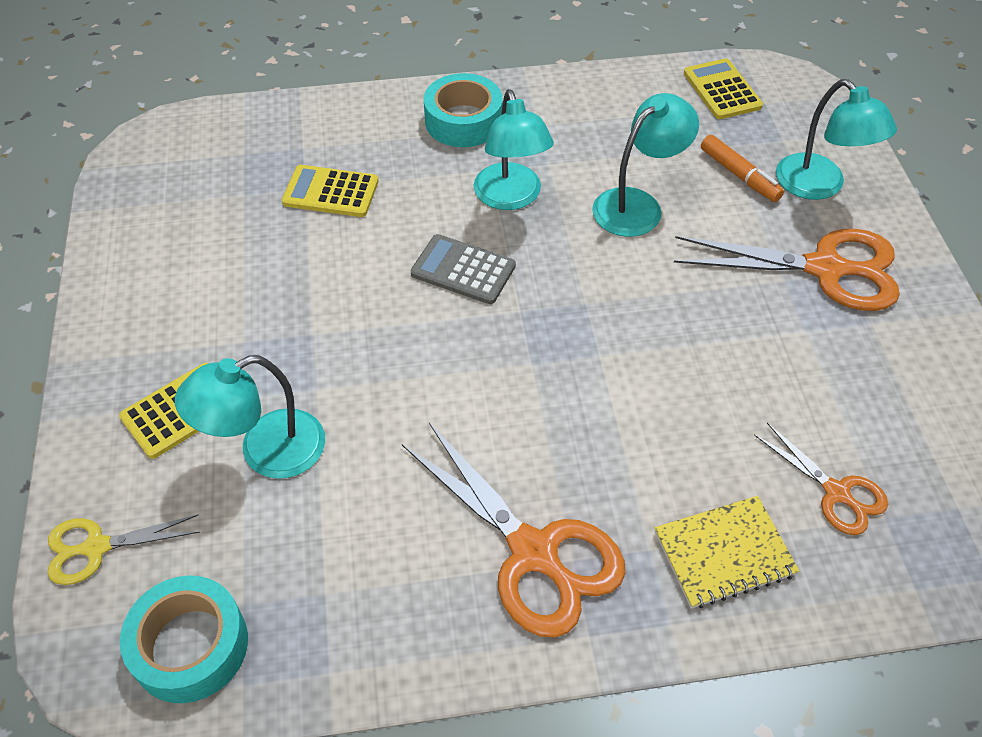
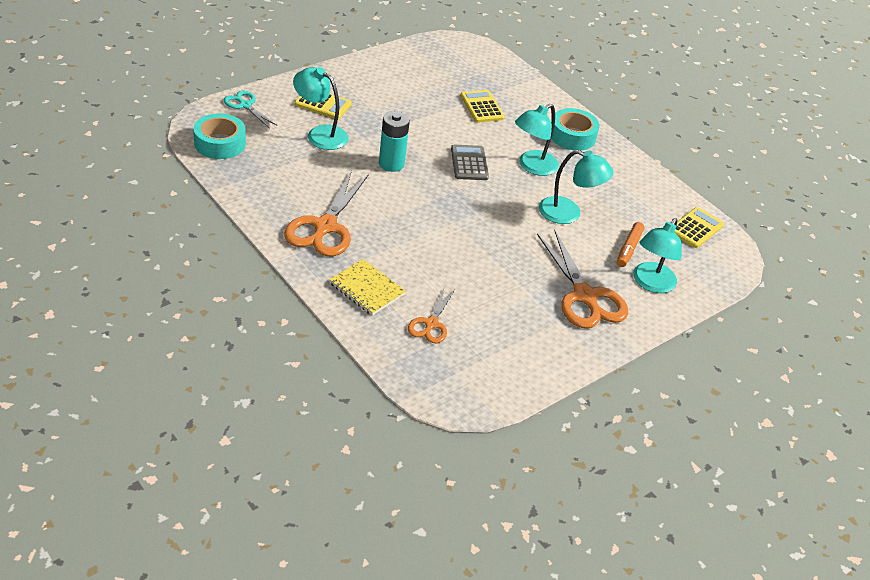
camera: 55 degrees right, 10 degrees down
(96, 547) = (245, 105): yellow scissors -> turquoise scissors
(410, 377) = (391, 164): none -> turquoise battery

